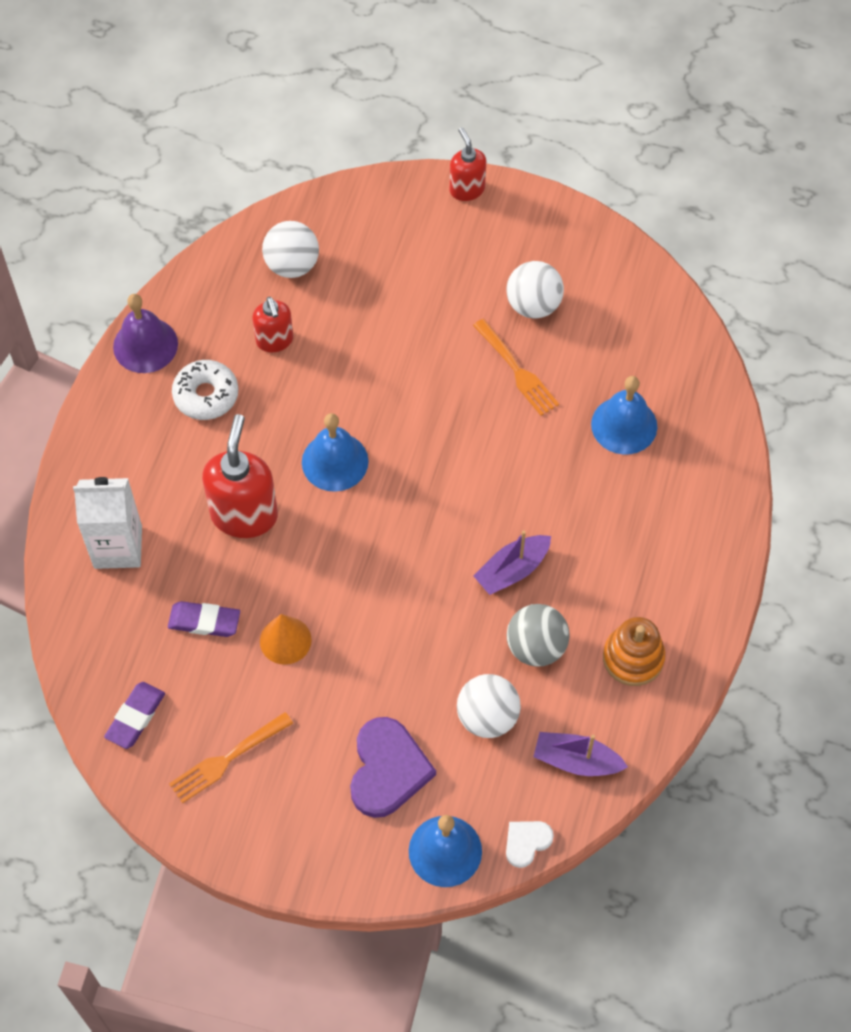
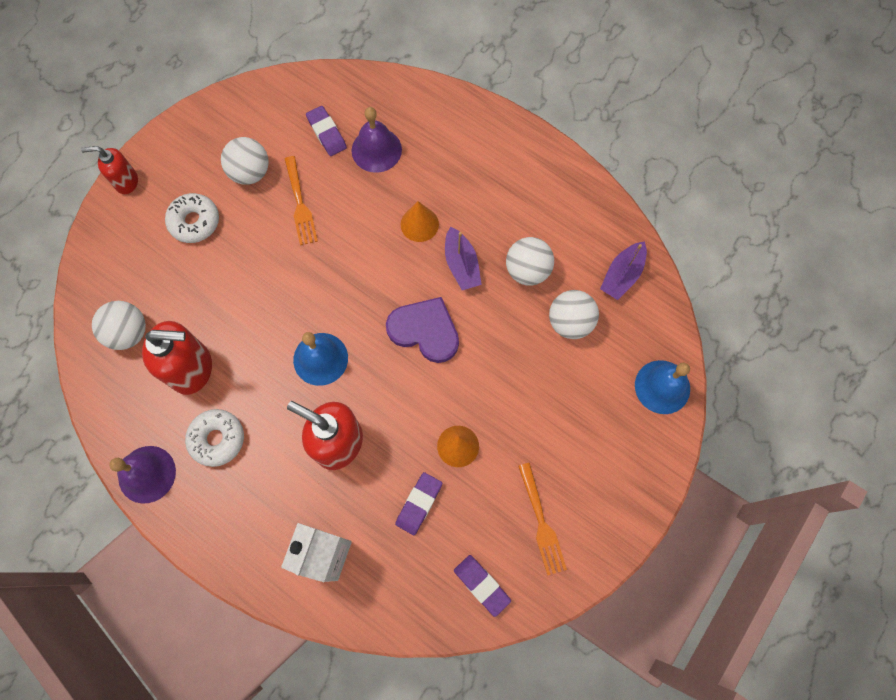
camera: 70 degrees left, 10 degrees up
(275, 340) = (192, 369): red soap dispenser -> red soap dispenser, size x1.70
(387, 769) = (588, 405): purple heart -> purple heart (425, 330)
(447, 274) = (194, 222): none -> white donut
(516, 370) = (300, 203): orange fork -> orange fork turned 90 degrees clockwise
(526, 842) = (672, 329): white heart -> none
(536, 647) = (527, 270): grey ball -> white ball
(546, 506) = (419, 224): none -> orange cone
(621, 364) = (326, 133): none -> purple eraser
(624, 425) = (376, 150): blue bell -> purple bell
(633, 658) = (558, 211): orange stacking toy -> none

